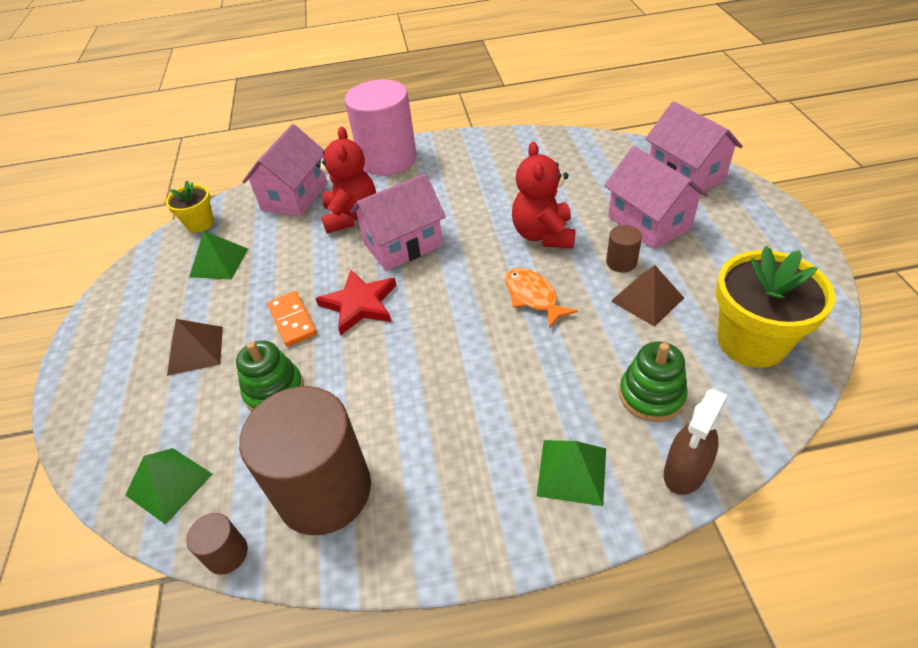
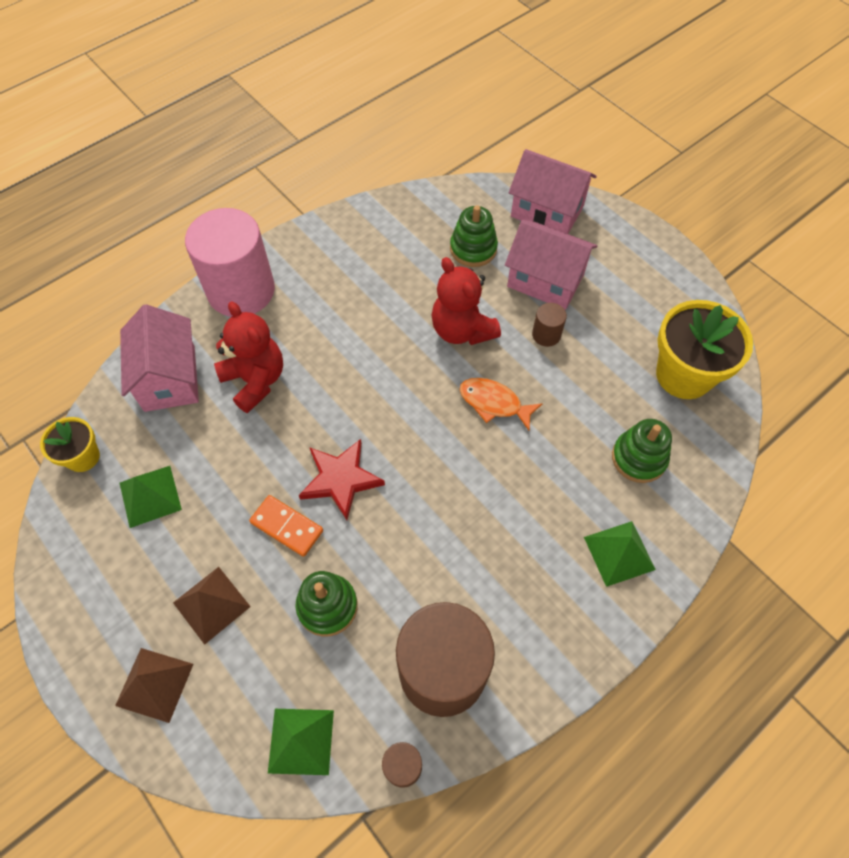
camera: 35 degrees left, 15 degrees up
(403, 244) = (335, 394): pink house -> none
(595, 182) = (473, 249): none -> green stacking toy
(647, 299) = (587, 366): brown pyramid -> brown pyramid (154, 684)
(684, 472) = (694, 513): brown spray bottle -> none

